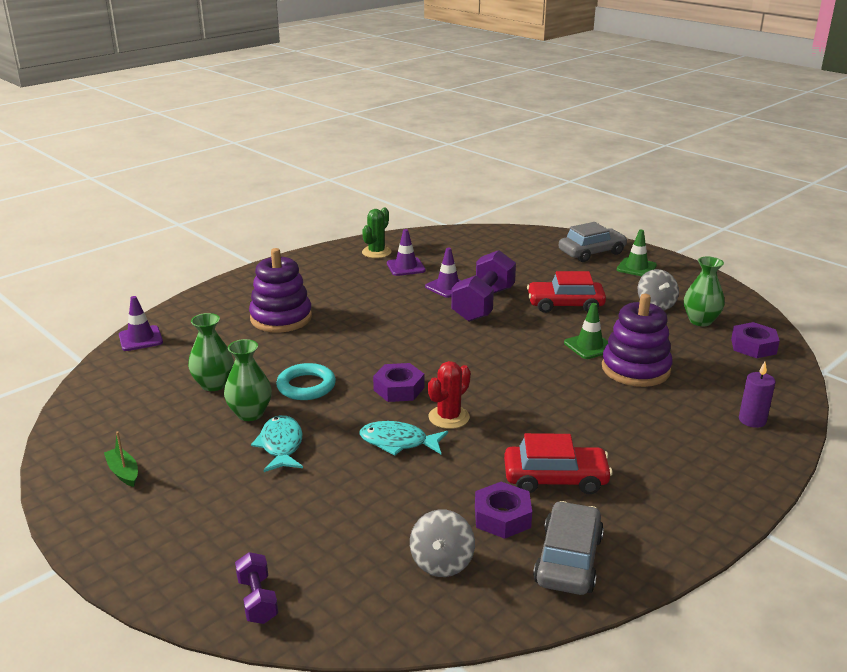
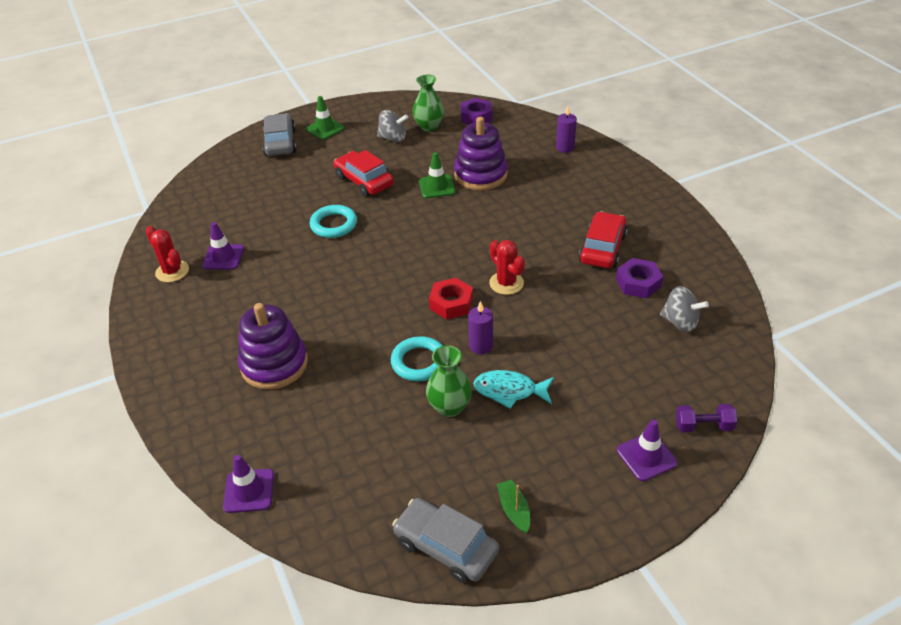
camera: 70 degrees left, 15 degrees up
(123, 472) = (514, 510): green boat -> green boat turned 90 degrees clockwise
(214, 384) = (384, 430): green vase -> none
(341, 417) = (481, 346): none -> purple candle
(376, 252) = (172, 271): green cactus -> red cactus
(398, 442) = (530, 318): turquoise fish -> none
(399, 389) = (451, 303): purple nut -> red nut
(448, 287) = (286, 239): purple traffic cone -> purple traffic cone (646, 456)
(483, 304) = (334, 225): purple dumbbell -> turquoise ring
(565, 305) = (364, 181): red car -> red car turned 120 degrees clockwise
(568, 560) = (687, 264): grey car -> grey car (445, 547)

